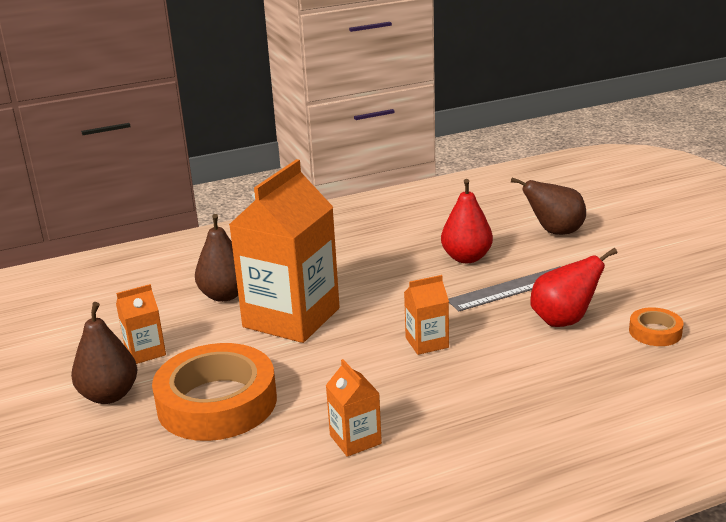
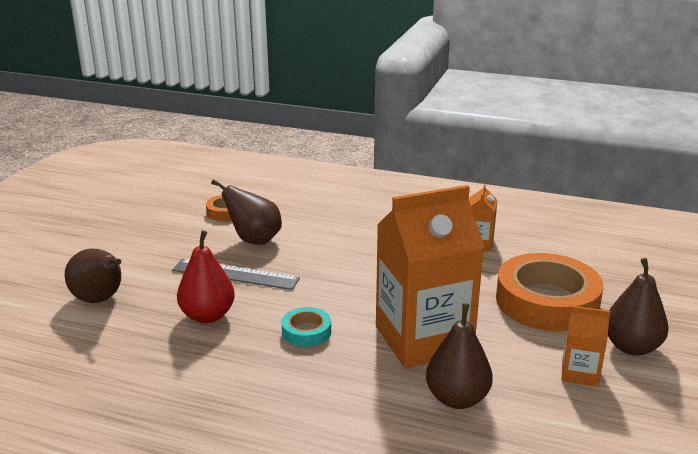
camera: 140 degrees left, 0 degrees up
(383, 282) = (306, 331): none -> turquoise tape
(427, 342) = (357, 270): orange carton -> none
(563, 321) = (254, 240): red pear -> brown pear

